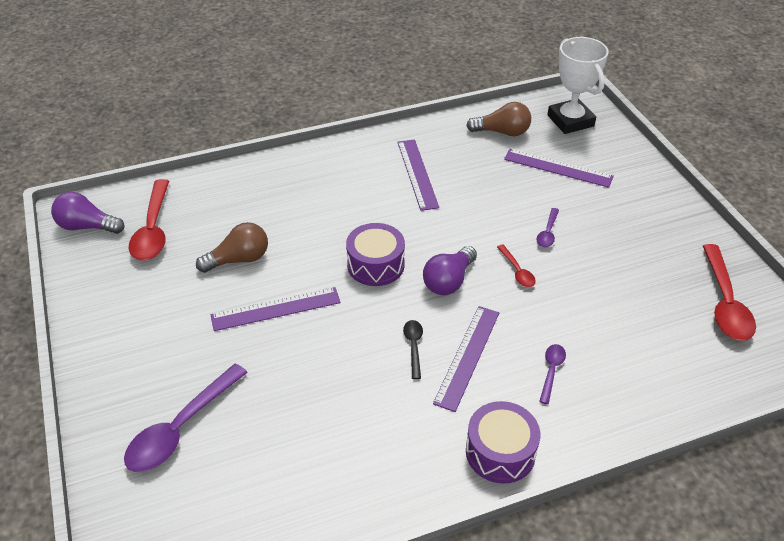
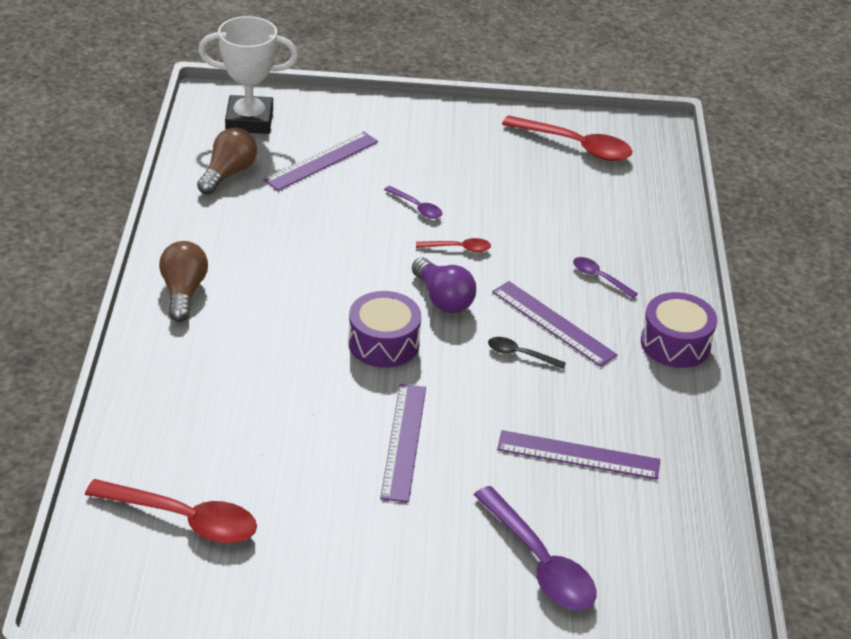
camera: 70 degrees left, 5 degrees down
(87, 226) = (127, 587): purple light bulb -> none
(239, 259) = (299, 451): brown light bulb -> brown light bulb (183, 292)
(417, 174) = (252, 261): purple ruler -> purple ruler (578, 455)

